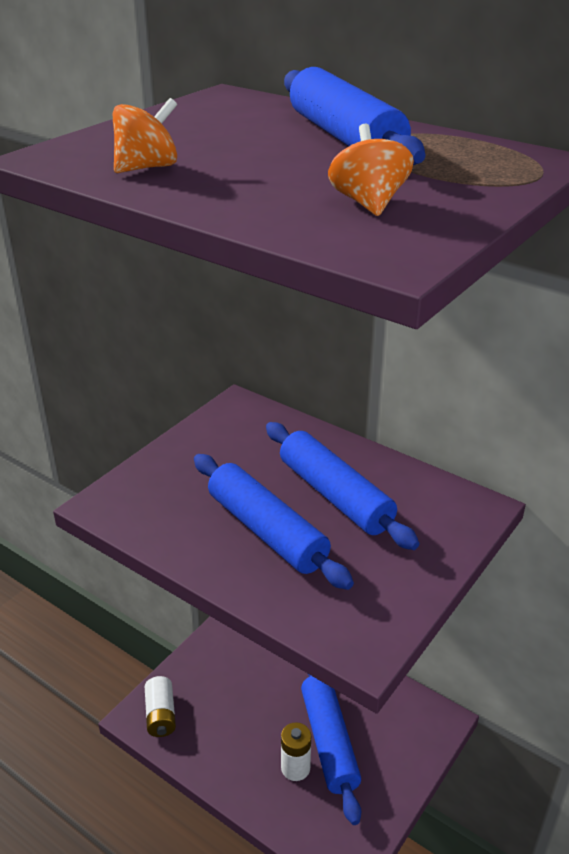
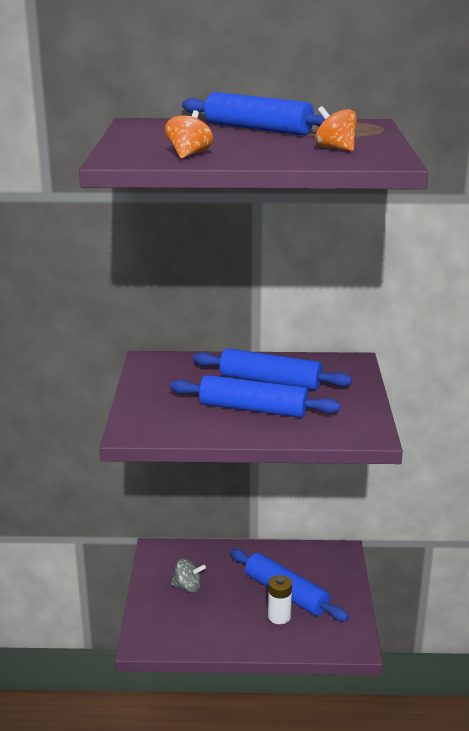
camera: 35 degrees left, 10 degrees down
(160, 715) = (158, 633): white battery -> none
(236, 673) = (188, 587): none -> grey spinning top

